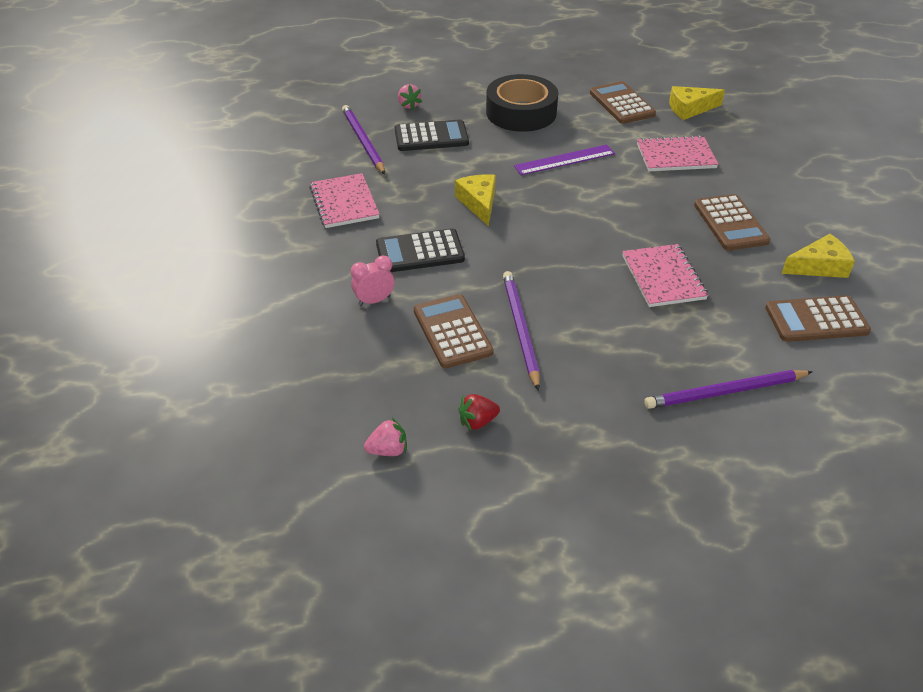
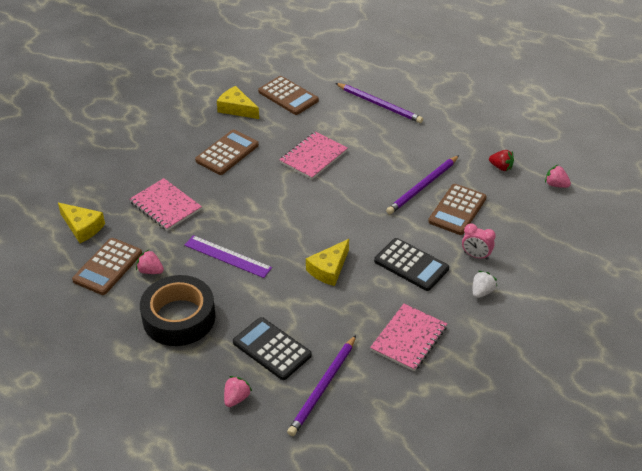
camera: 130 degrees left, 0 degrees up
(329, 274) = (482, 292): none -> white strawberry
(592, 119) = (150, 271): none -> pink strawberry

